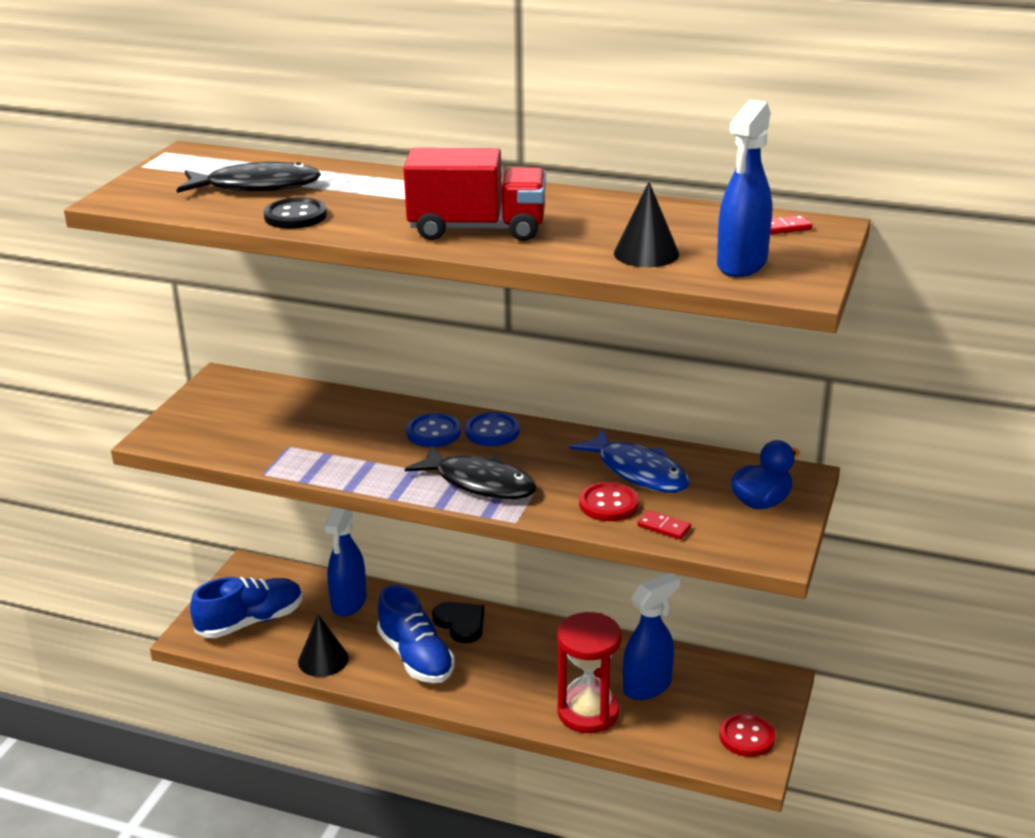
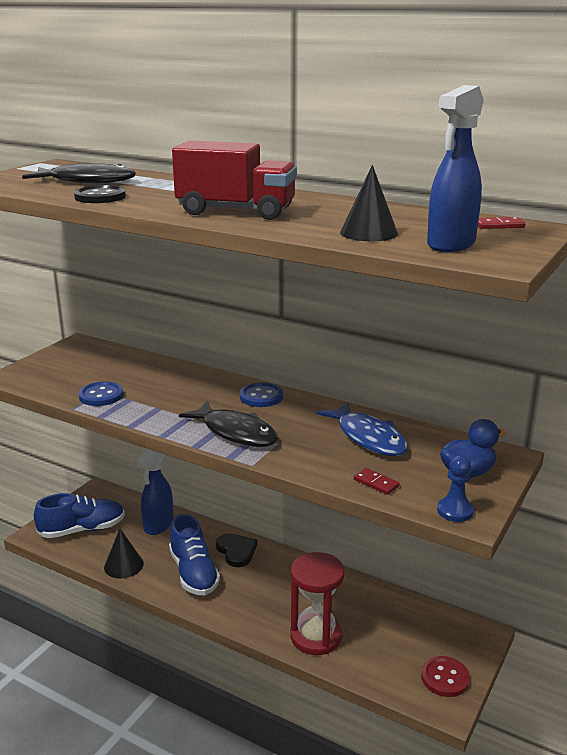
camera: 10 degrees right, 5 degrees down
(433, 432) = (215, 393): blue button -> blue button (101, 395)
(608, 504) = (335, 459): red button -> none
(647, 686) = (370, 622): blue spray bottle -> none
(758, 549) = (455, 511): none -> blue pawn

